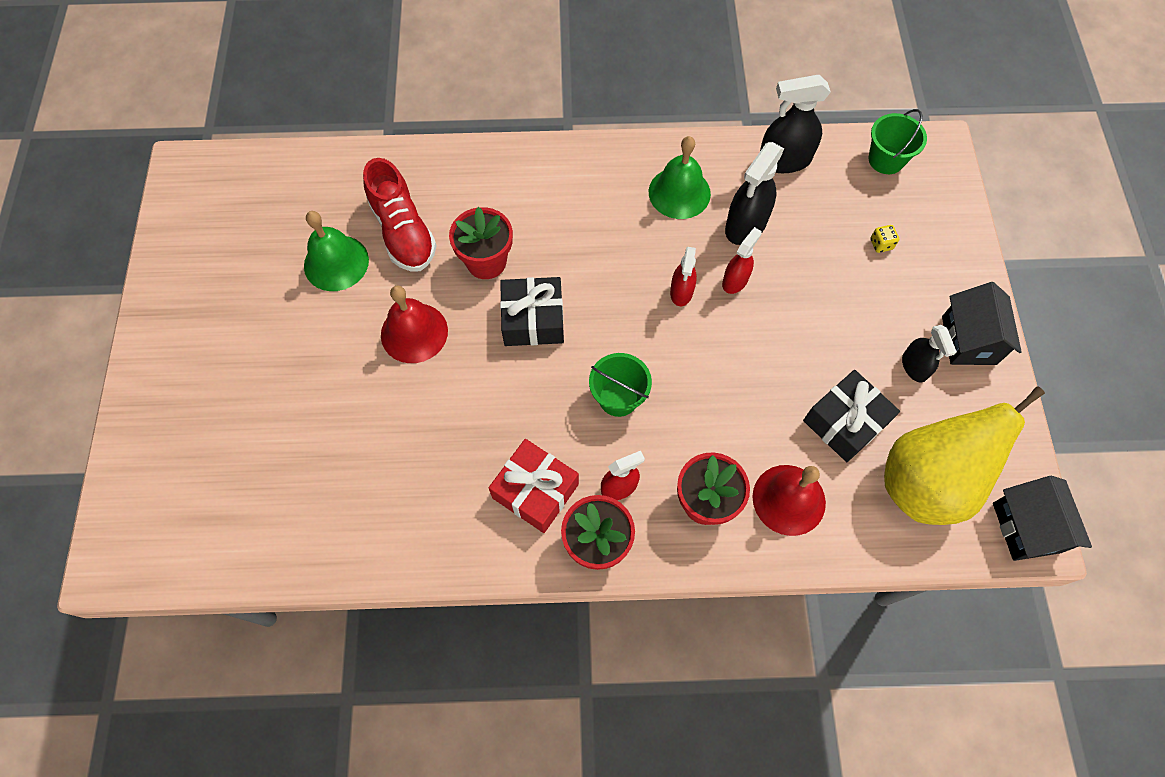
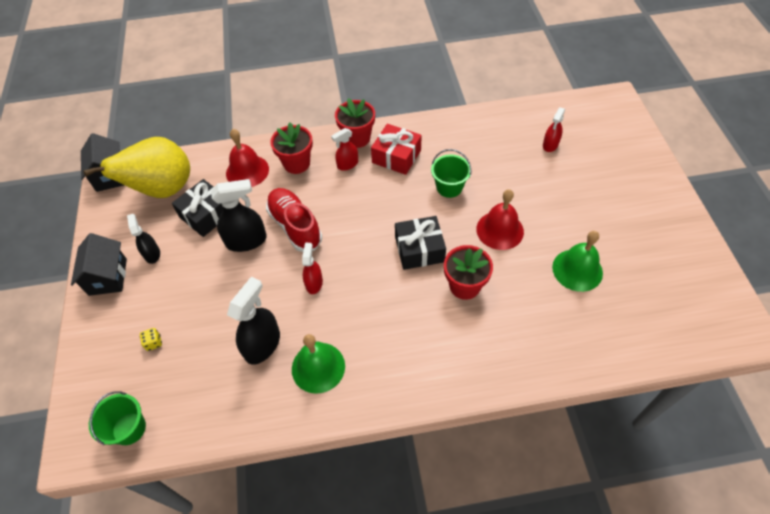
camera: 175 degrees right, 10 degrees down
(403, 232) = (537, 300): red shoe -> red shoe (295, 226)
(618, 398) = (353, 209): green bucket -> green bucket (449, 187)
(735, 280) = (273, 297): red spray bottle -> red spray bottle (550, 145)
(784, 160) = (224, 414): black spray bottle -> black spray bottle (246, 241)

